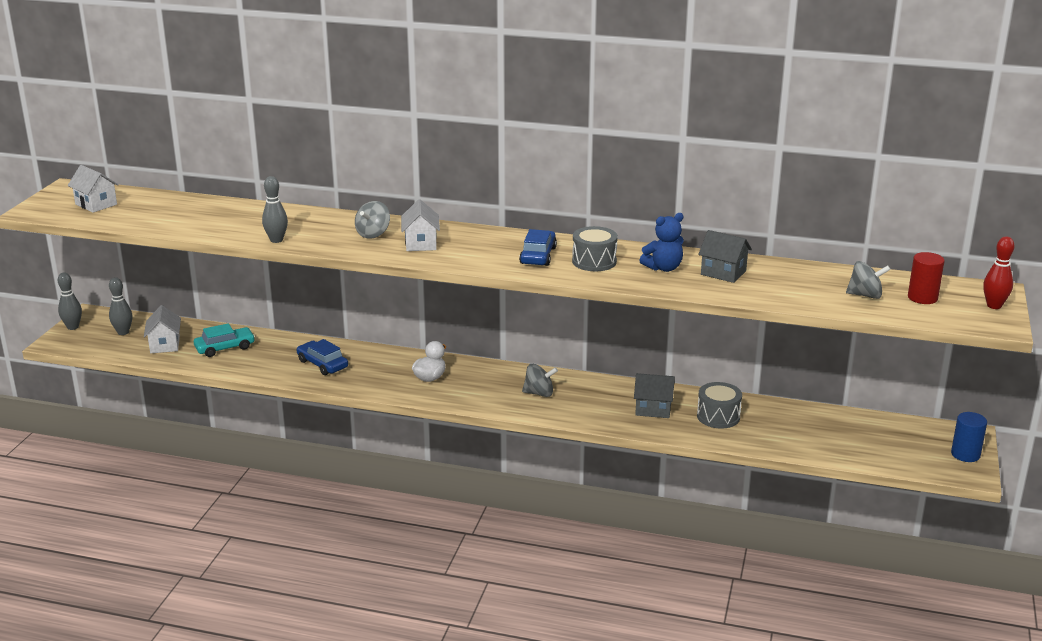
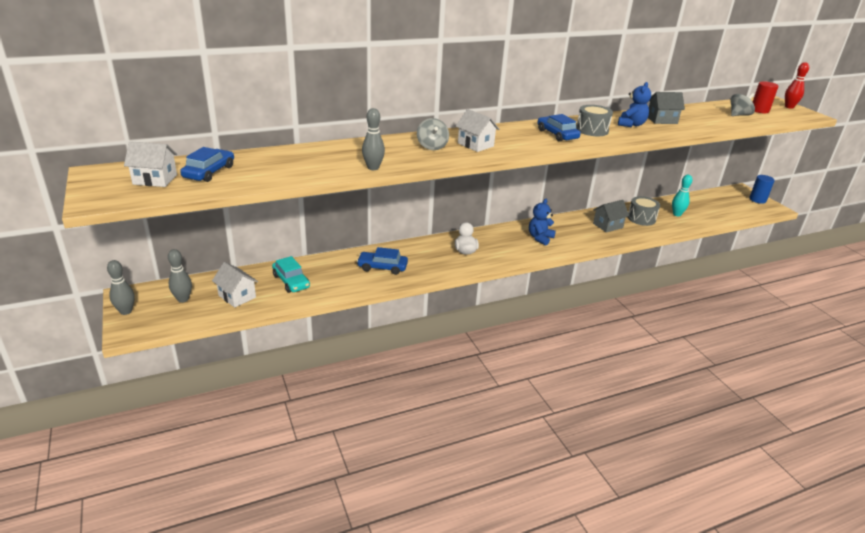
camera: 40 degrees left, 5 degrees up
(143, 208) = (209, 172): none -> blue car
(225, 348) = (291, 281): turquoise car -> turquoise car turned 120 degrees clockwise
(539, 393) = (540, 238): grey spinning top -> blue teddy bear
(783, 429) = (677, 214): none -> turquoise bowling pin

